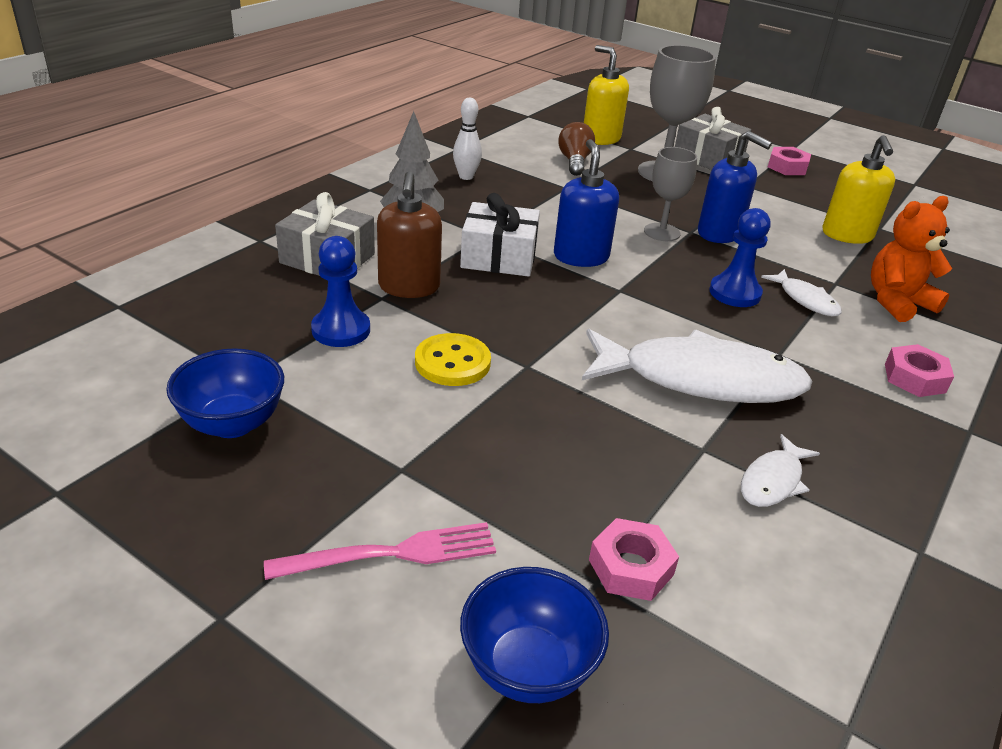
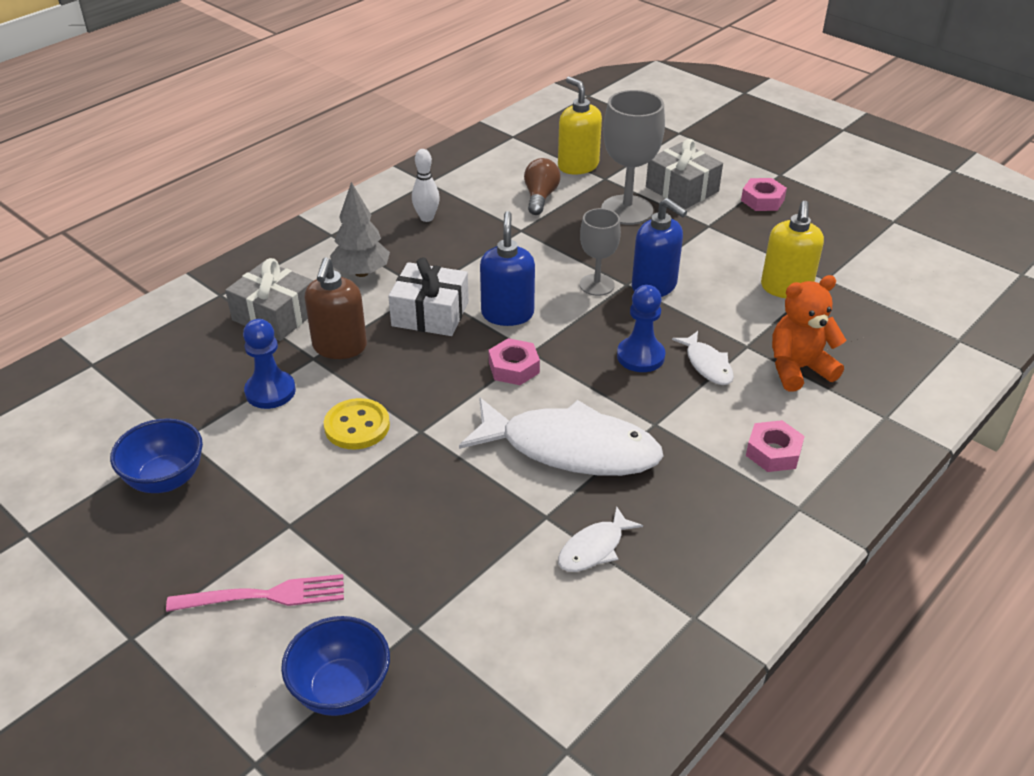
camera: 10 degrees right, 5 degrees up
(631, 567) = (446, 617): pink nut -> pink nut (514, 368)

